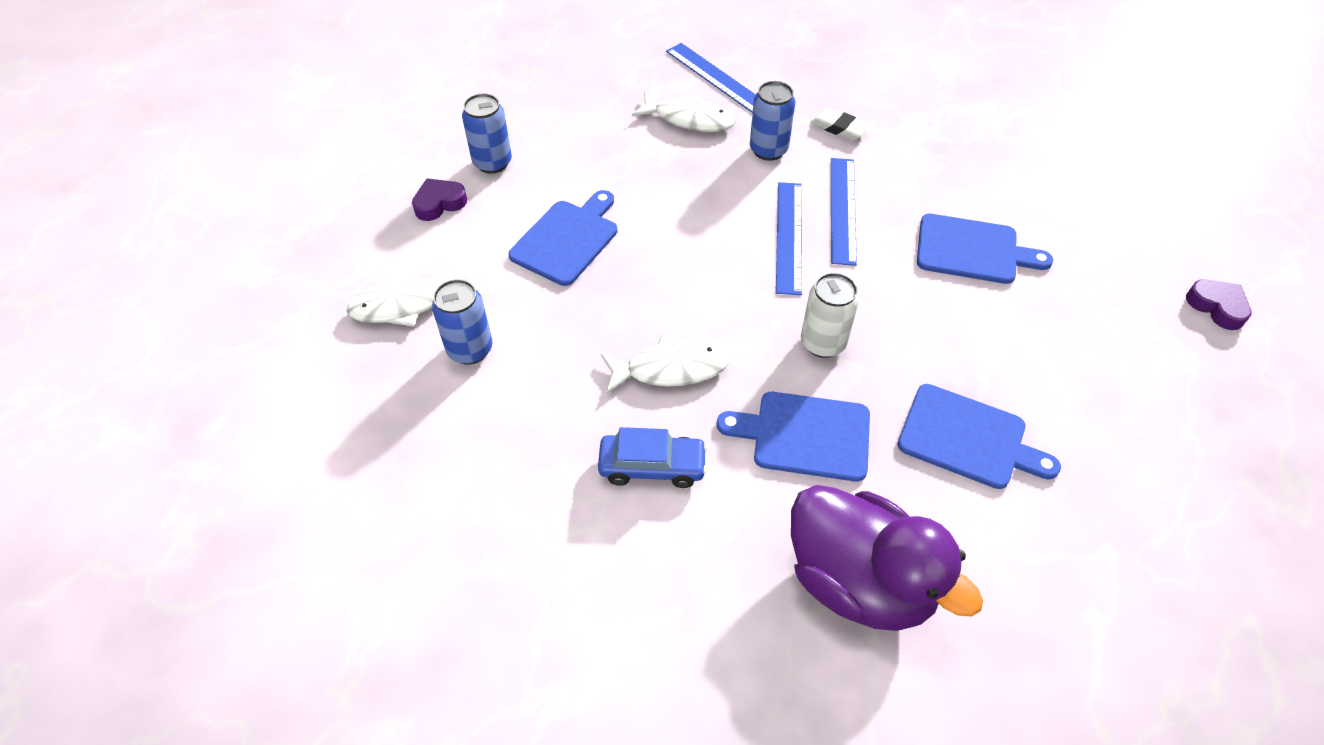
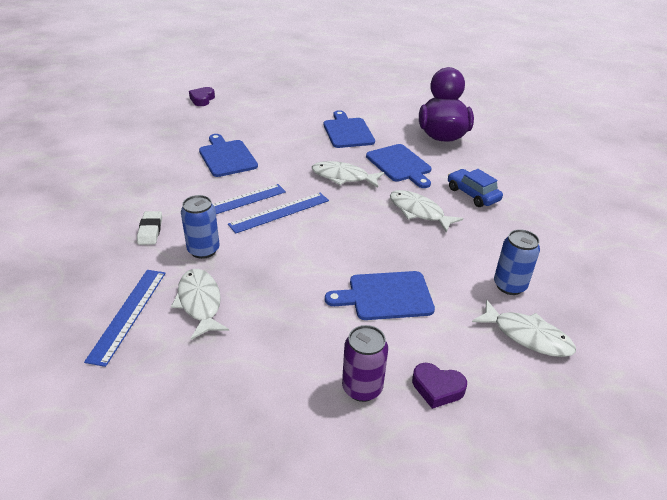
camera: 130 degrees left, 15 degrees down
(492, 163) = (362, 388): blue can -> purple can
(823, 343) = (343, 177): white can -> white fish

